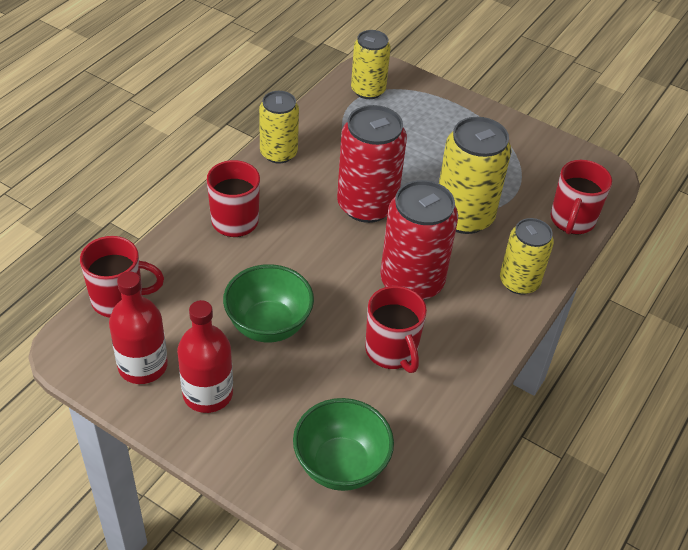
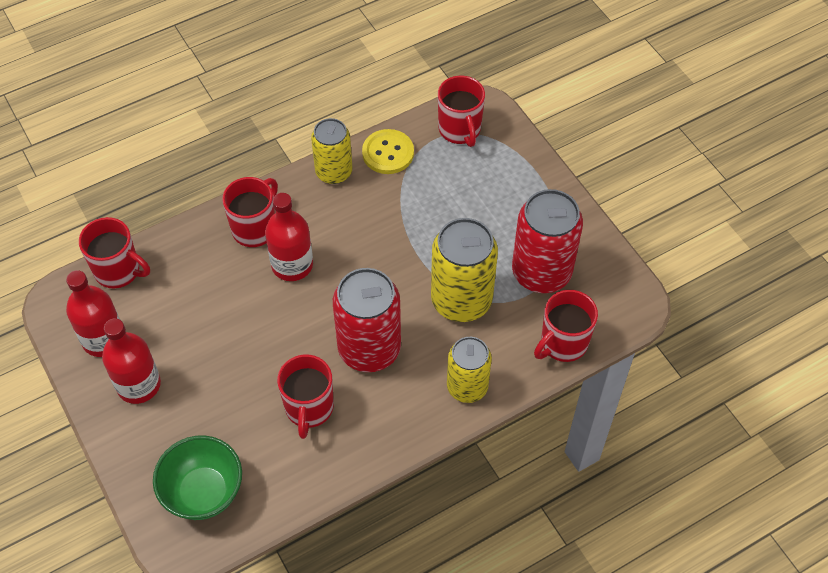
camera: 30 degrees right, 10 degrees up
(268, 325) = (222, 342): green bowl -> none
(291, 238) = (292, 265): none -> red bottle
(317, 125) = (388, 153): none -> yellow button
(367, 205) = (379, 255): red can -> red can (541, 272)
(368, 90) = (460, 130): yellow can -> red mug

